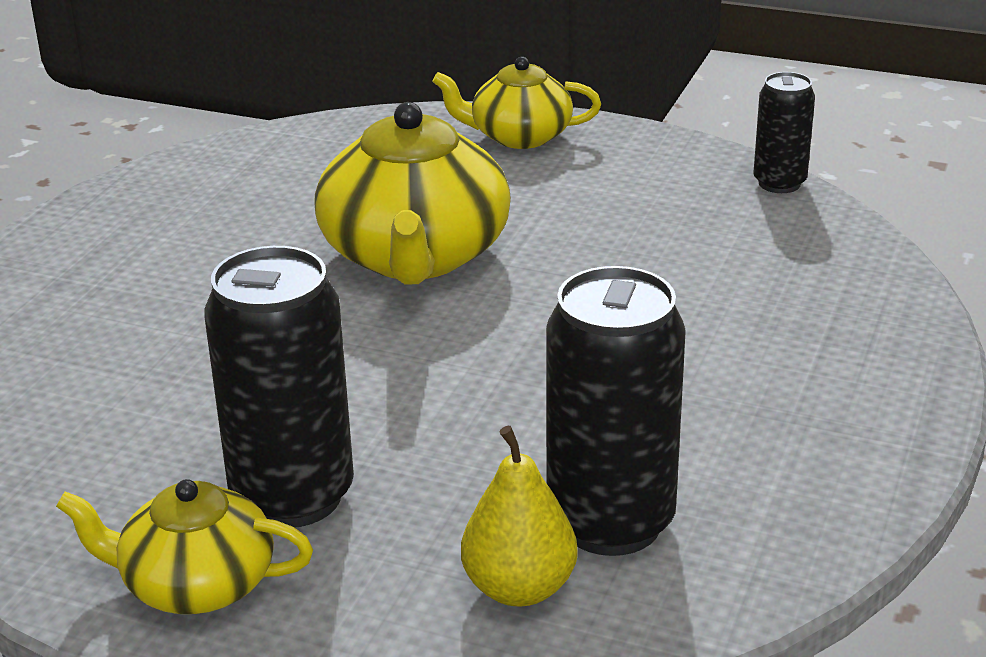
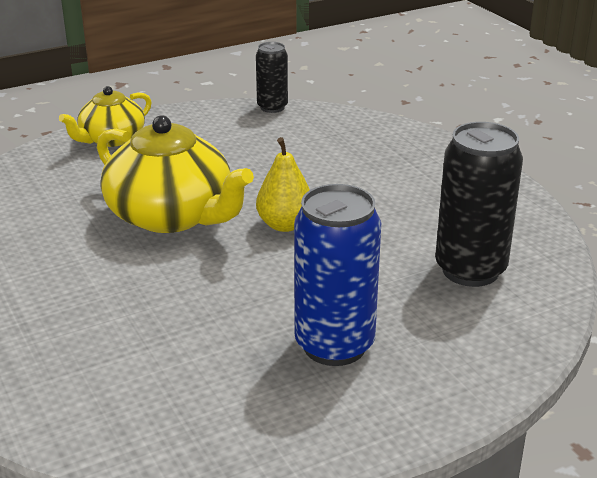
camera: 50 degrees left, 0 degrees up
(195, 584) = (370, 408): yellow teapot -> none
(292, 496) = (334, 345): black can -> blue can
(519, 588) = (489, 315): yellow pear -> yellow pear (285, 225)

